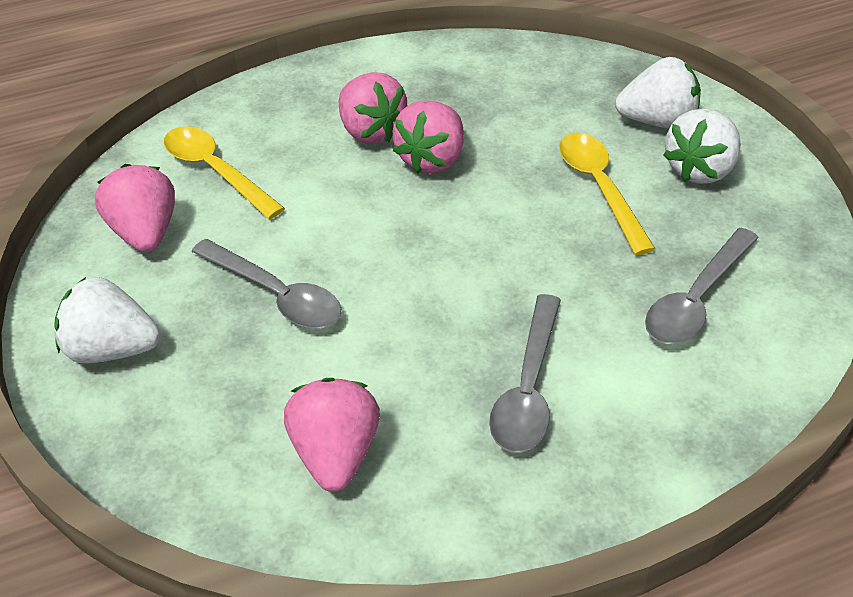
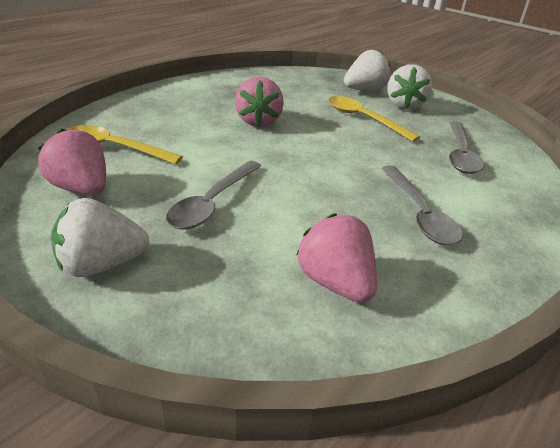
camera: 30 degrees left, 10 degrees down
(276, 294) = (212, 203): grey spoon -> grey spoon turned 105 degrees clockwise
(371, 131) = (209, 114): pink strawberry -> none

